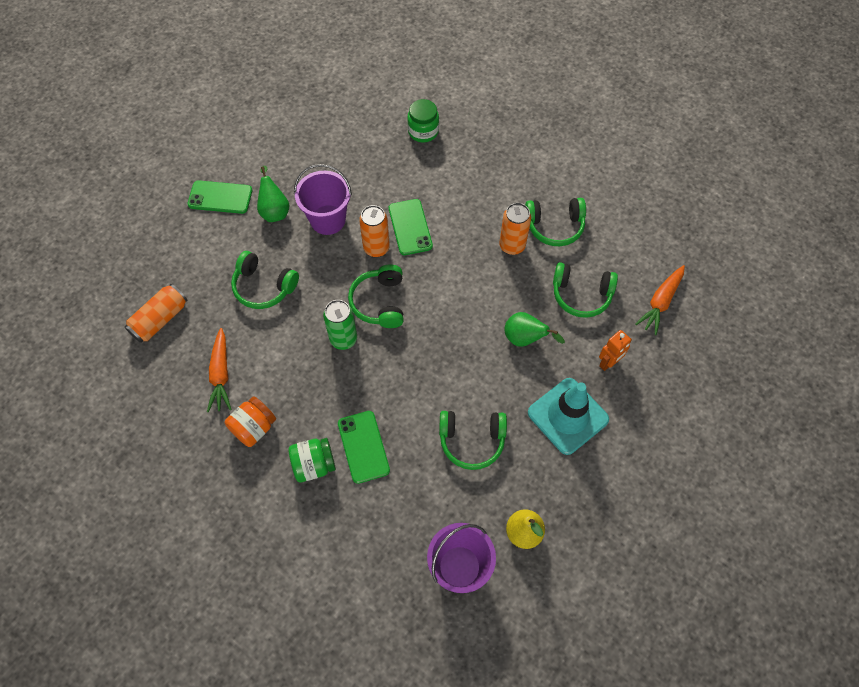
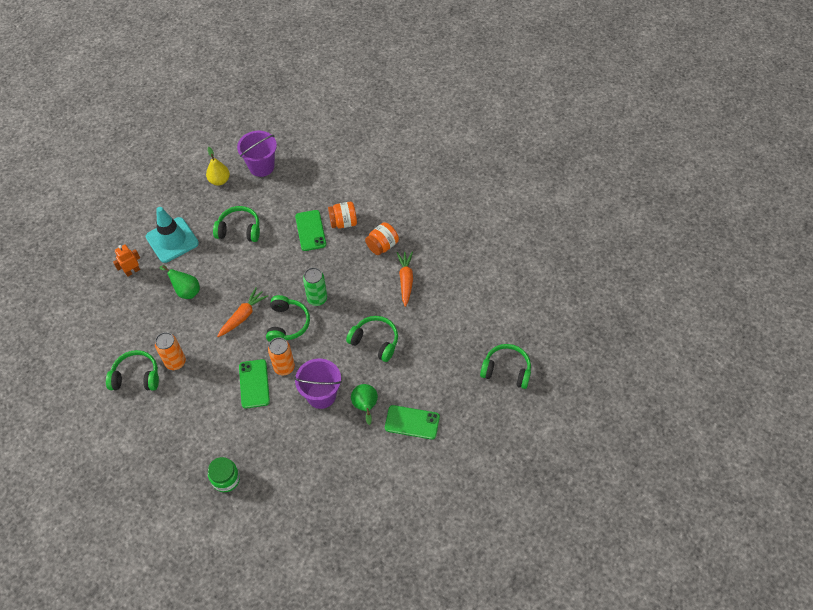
camera: 175 degrees left, 5 degrees down
(160, 319) = (453, 321): orange can -> none
(314, 464) = (343, 222): green jar -> orange jar
(581, 295) = (134, 320): green headphones -> green headphones (506, 370)
(660, 302) = (78, 310): orange carrot -> orange carrot (243, 316)

